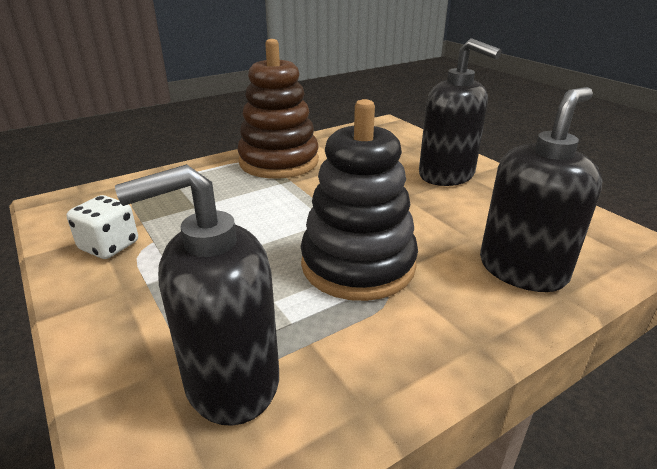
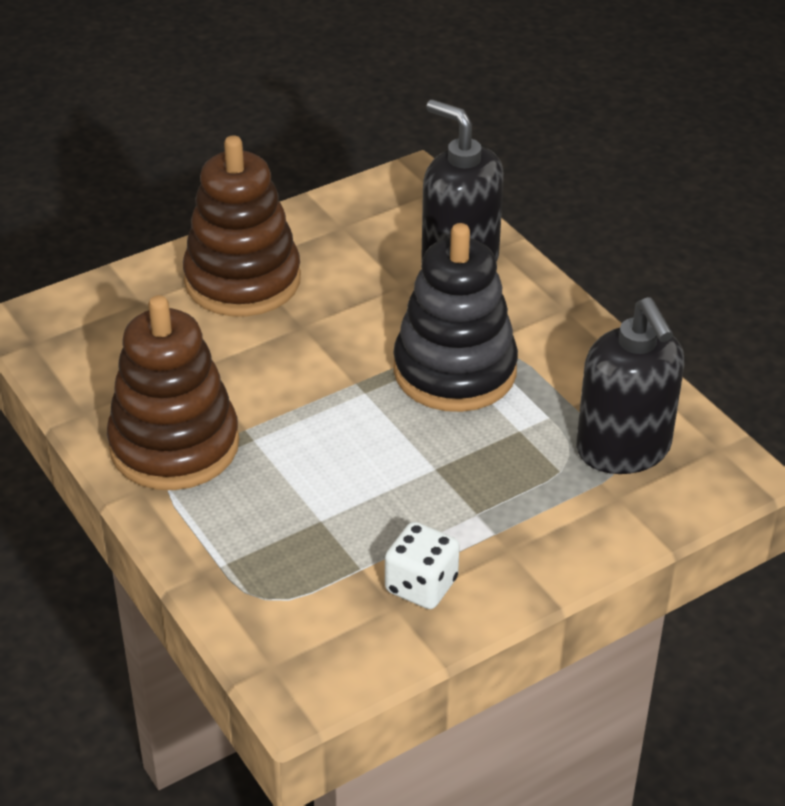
camera: 90 degrees left, 10 degrees up
(447, 175) = (242, 280): black soap dispenser -> brown stacking toy

